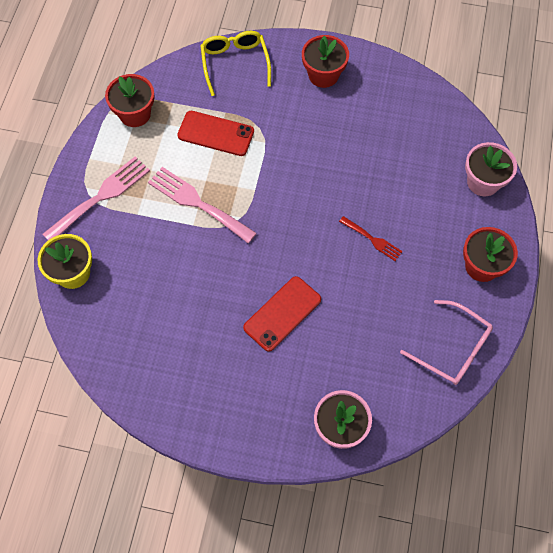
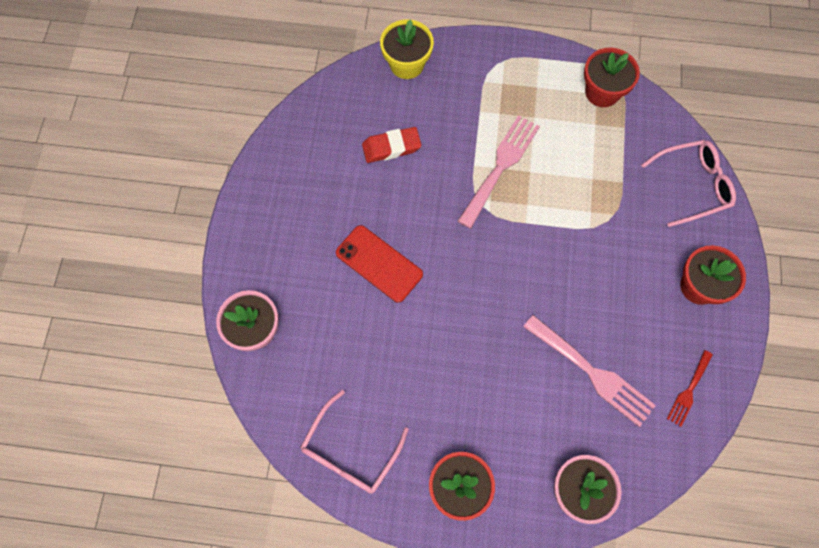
camera: 85 degrees right, 5 degrees up
(101, 197) = (495, 75): pink fork -> pink fork (592, 373)
(163, 294) = (391, 147): none -> red eraser
(216, 133) = (592, 175): red phone -> none
(235, 63) = (692, 185): yellow glasses -> pink glasses
(372, 239) = (479, 355): red fork -> red fork (689, 391)

